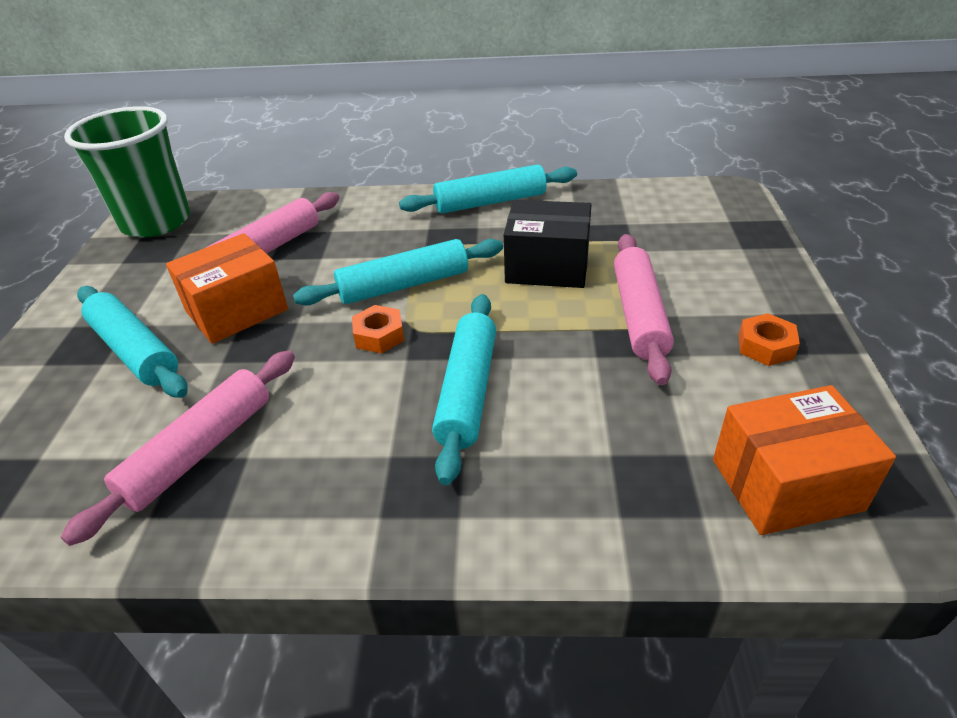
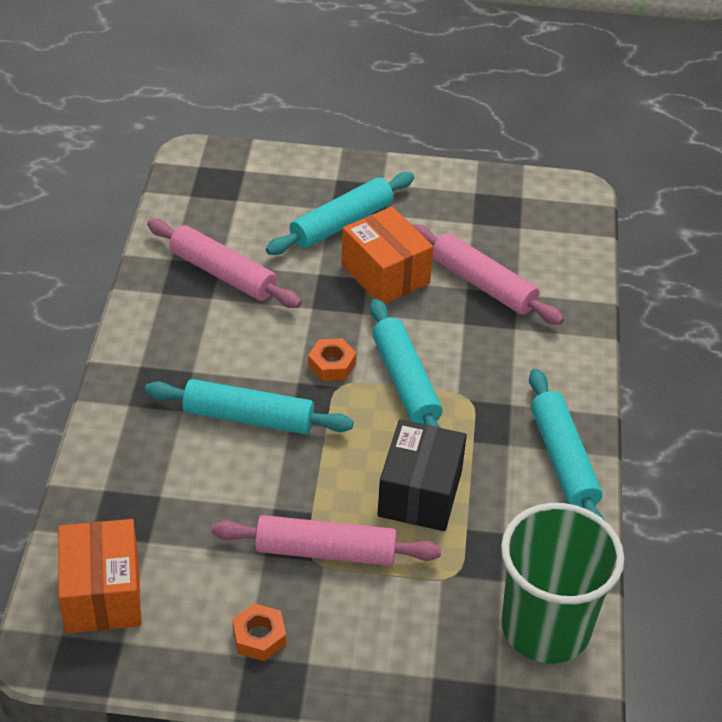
camera: 90 degrees right, 5 degrees up
(156, 222) = (545, 202): green cup -> green cup (545, 628)

